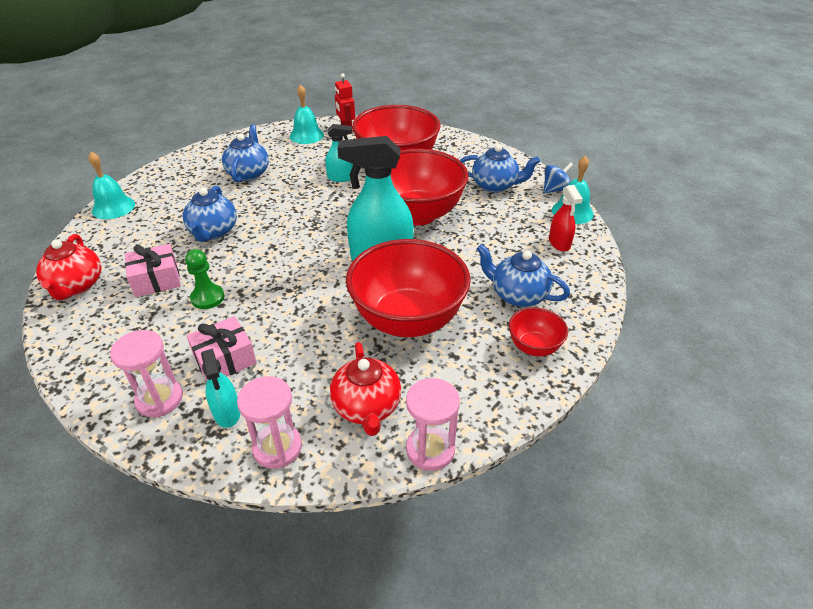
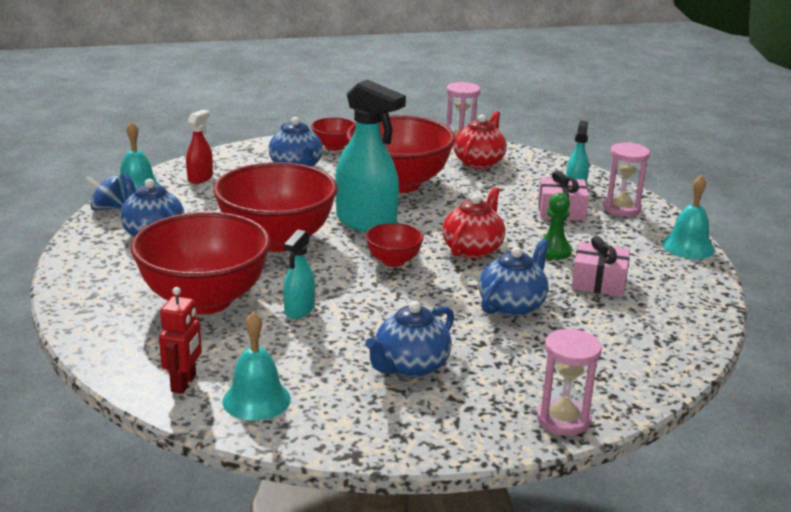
camera: 145 degrees left, 15 degrees down
(76, 286) = (688, 307): red teapot -> red teapot (473, 249)
(113, 207) = (632, 389): turquoise bell -> turquoise bell (688, 246)
(277, 447) = (551, 167): pink hourglass -> pink hourglass (563, 419)
(323, 232) = (393, 261): none -> red bowl
(340, 178) = (299, 310): turquoise spray bottle -> turquoise spray bottle turned 105 degrees counterclockwise

